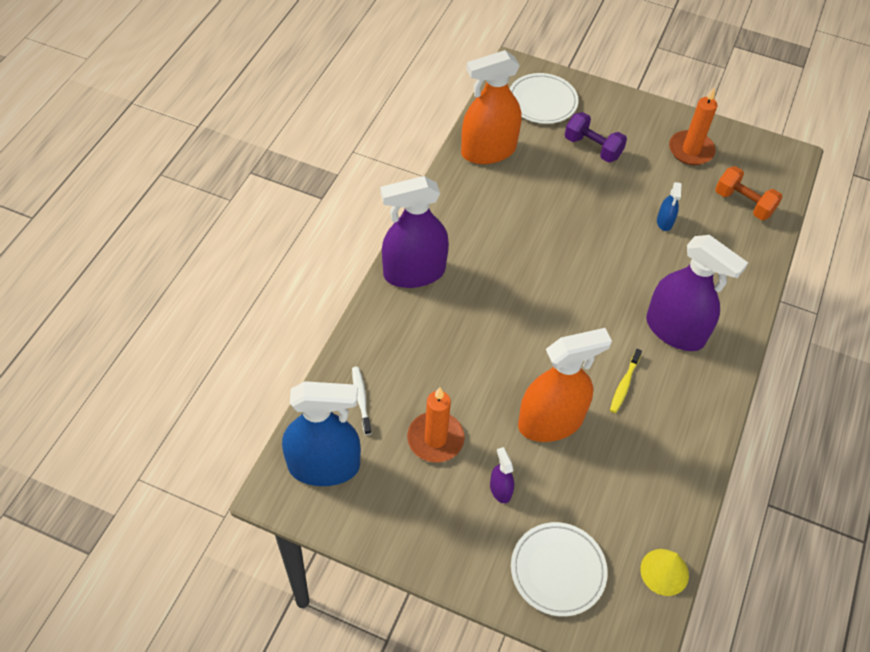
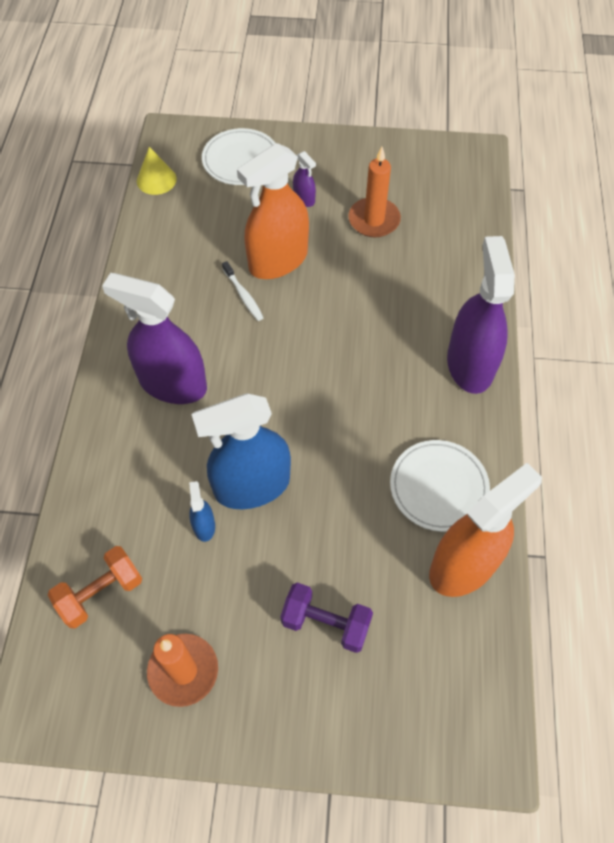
camera: 165 degrees right, 5 degrees up
(324, 466) = (454, 177): blue spray bottle -> blue spray bottle (252, 486)
(361, 399) = (453, 232): white toothbrush -> white toothbrush (243, 295)
(414, 272) = (469, 365): purple spray bottle -> purple spray bottle turned 60 degrees counterclockwise
(542, 101) = (425, 694): white plate -> white plate (438, 487)
(624, 384) = (216, 312): yellow toothbrush -> none
(743, 203) = (101, 593): orange dumbbell -> orange dumbbell turned 60 degrees counterclockwise

